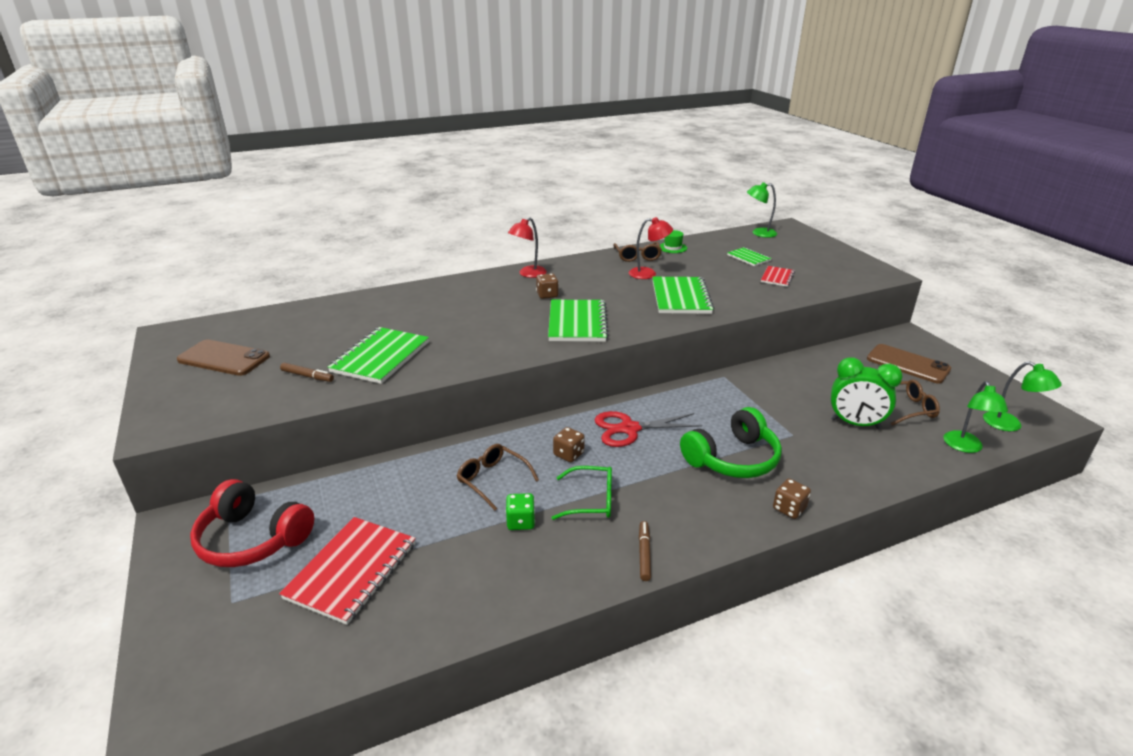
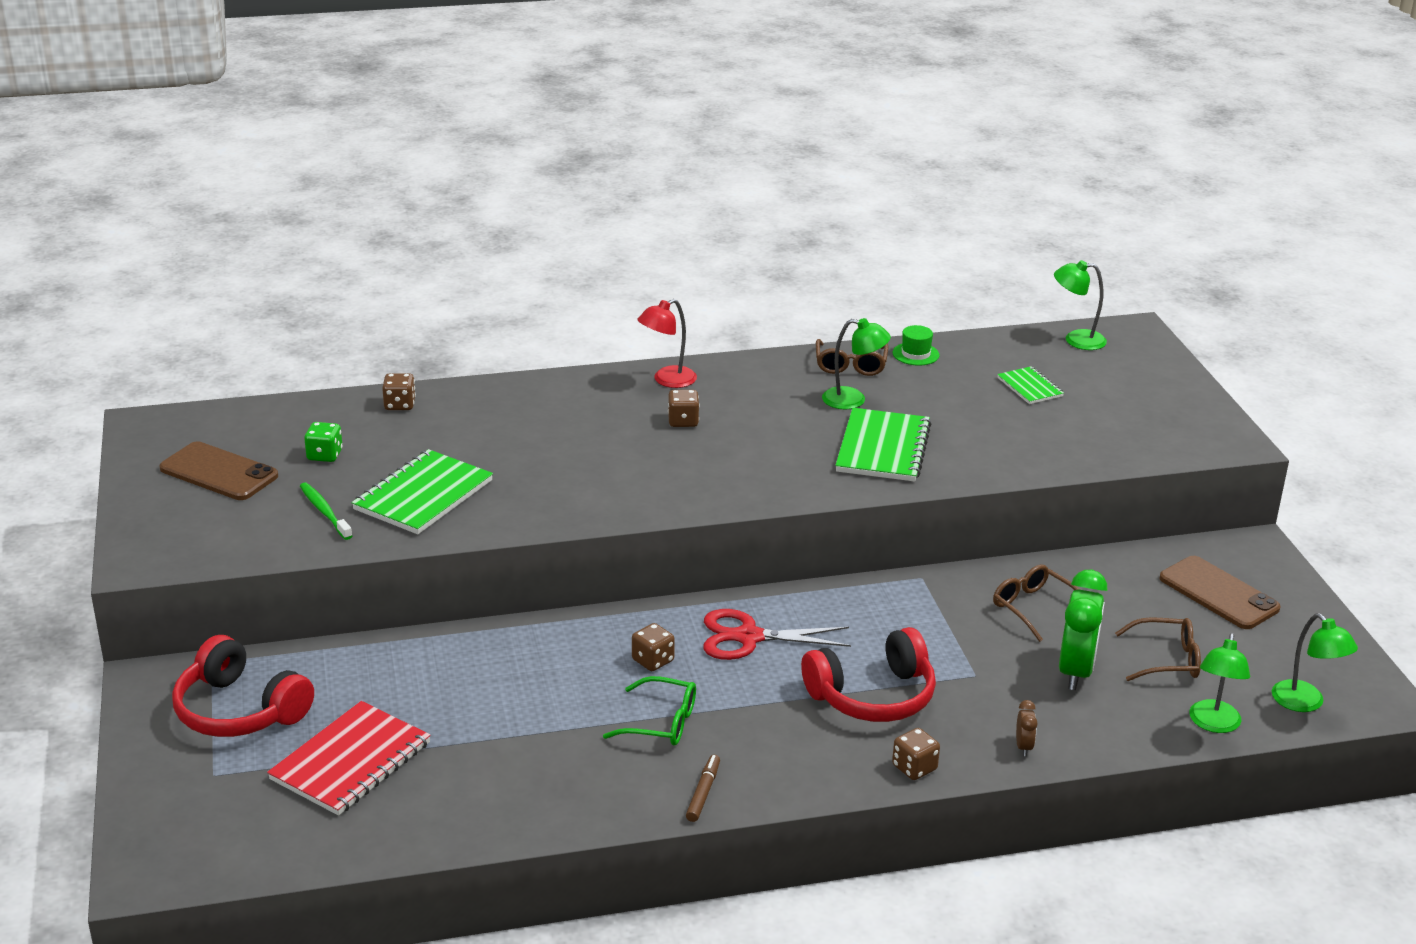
camera: 10 degrees right, 0 degrees up
(307, 376) = (324, 511): brown marker -> green toothbrush
(354, 304) = (400, 405): none -> brown dice
(492, 480) = (543, 680): brown glasses -> brown glasses (1034, 608)
(521, 522) = (564, 736): green dice -> green dice (325, 455)
(577, 323) = (710, 473): green notebook -> none
(648, 274) = (853, 400): red lamp -> green lamp
(733, 459) = (873, 696): green headphones -> red headphones
(777, 277) = (1054, 429): red notebook -> none
(854, 481) = (1023, 747): none -> brown clock
(855, 424) = (1075, 672): green clock -> green clock turned 105 degrees counterclockwise

